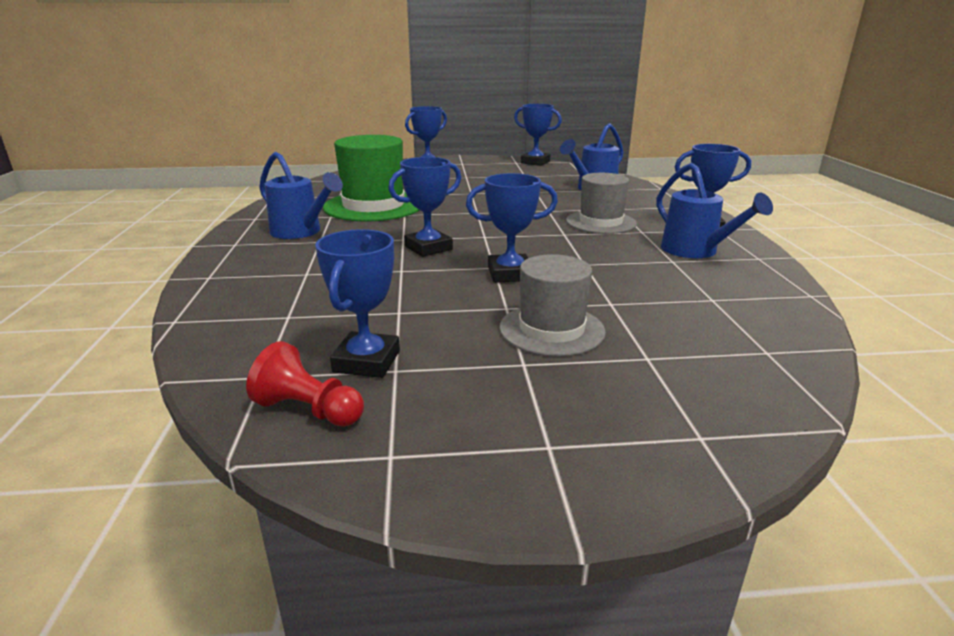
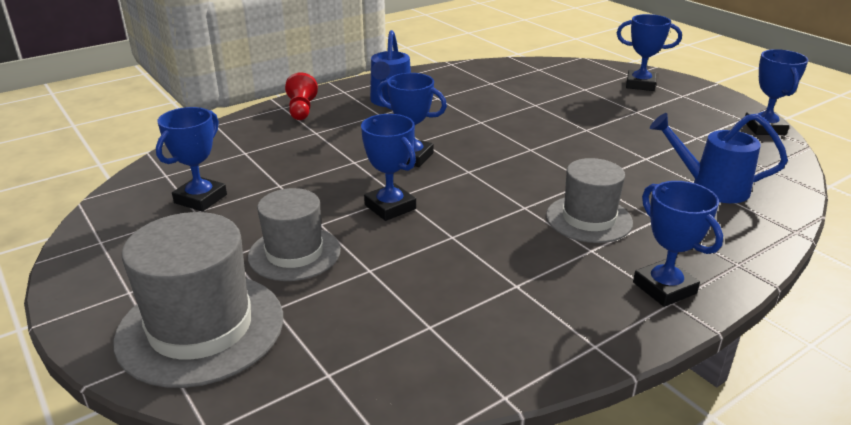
camera: 60 degrees right, 5 degrees up
(309, 410) = (135, 202): red pawn -> red pawn (301, 110)
(366, 361) = (200, 199): blue trophy -> blue trophy turned 45 degrees counterclockwise
(373, 206) = (484, 103): green hat -> none
(661, 405) = (200, 328): none -> grey hat
(695, 251) = (564, 296): blue watering can -> none

